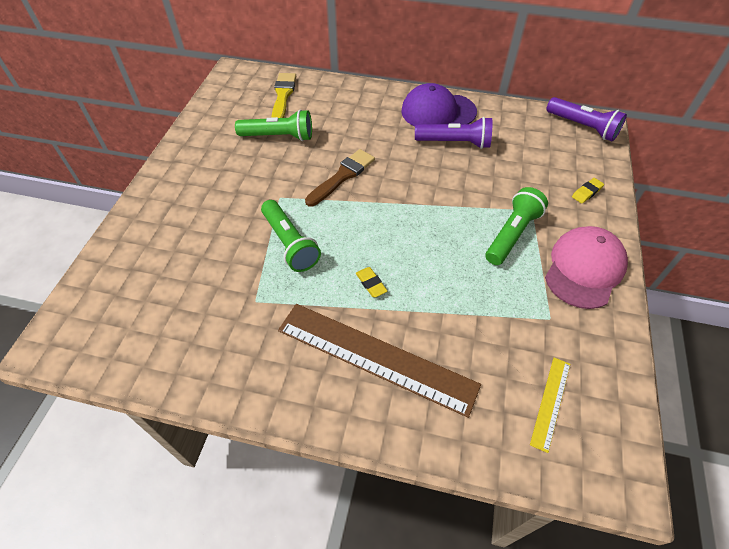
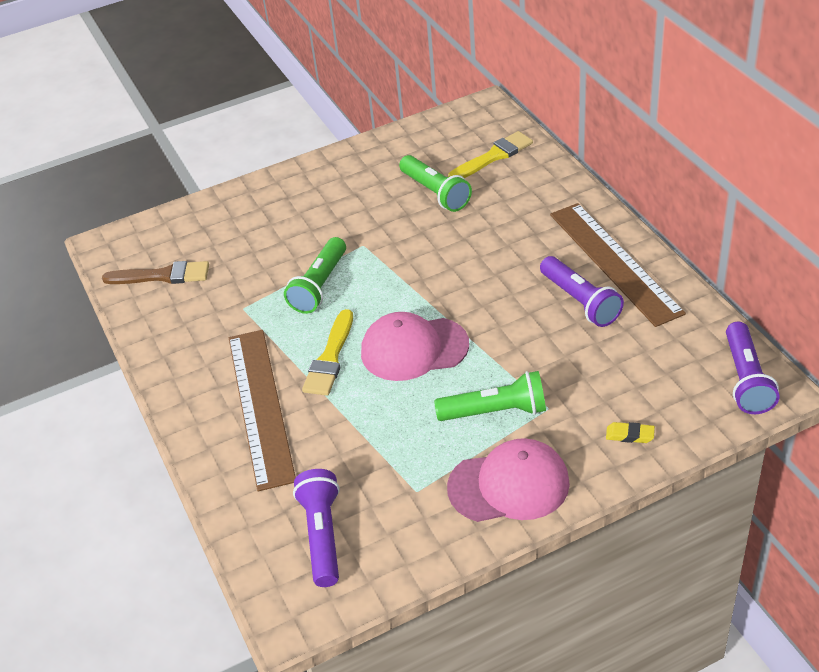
camera: 55 degrees right, 10 degrees down
(342, 176) = (434, 262): brown brush -> brown brush (162, 276)
(371, 284) = (330, 358): yellow eraser -> yellow brush
(412, 236) = (414, 349): none -> pink cap
(438, 111) = (614, 262): purple cap -> brown ruler
(550, 402) = (322, 535): yellow ruler -> purple flashlight

